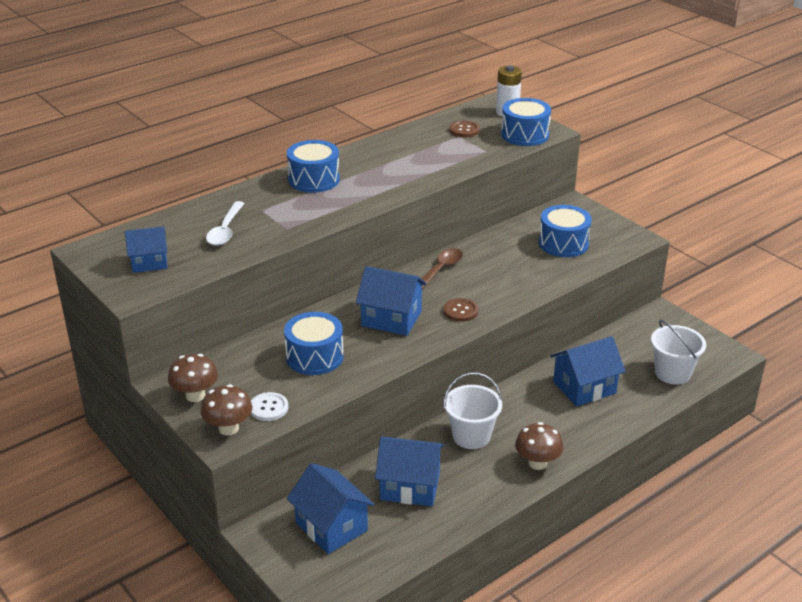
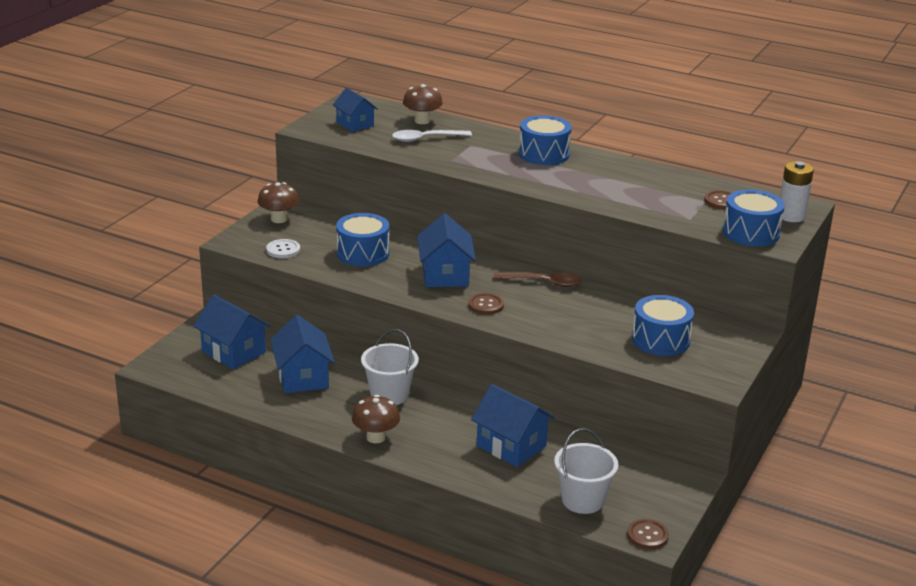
camera: 65 degrees right, 5 degrees down
(228, 428) = (248, 240): brown mushroom -> brown mushroom (422, 121)
(331, 526) = (234, 352): blue house -> blue house turned 75 degrees counterclockwise
(726, 356) = (647, 535): none -> brown button

